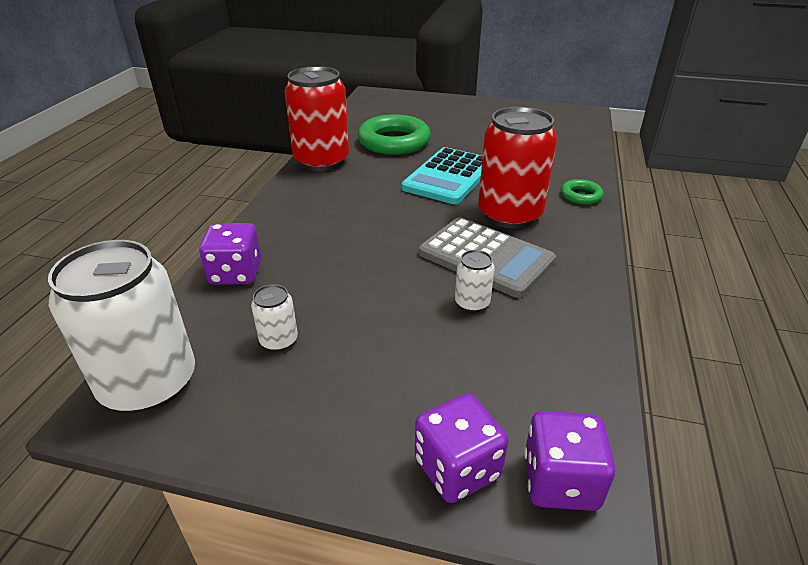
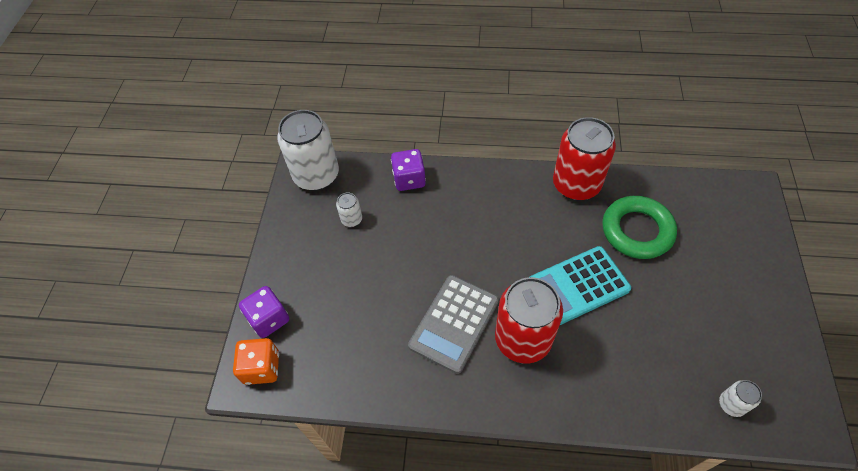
camera: 85 degrees right, 20 degrees up
(449, 177) = (578, 286): turquoise calculator -> turquoise calculator turned 45 degrees counterclockwise
(472, 303) = (398, 317): white can -> white can (731, 404)
(560, 481) = (262, 368): purple dice -> orange dice
(581, 195) = (576, 403): green ring -> none

